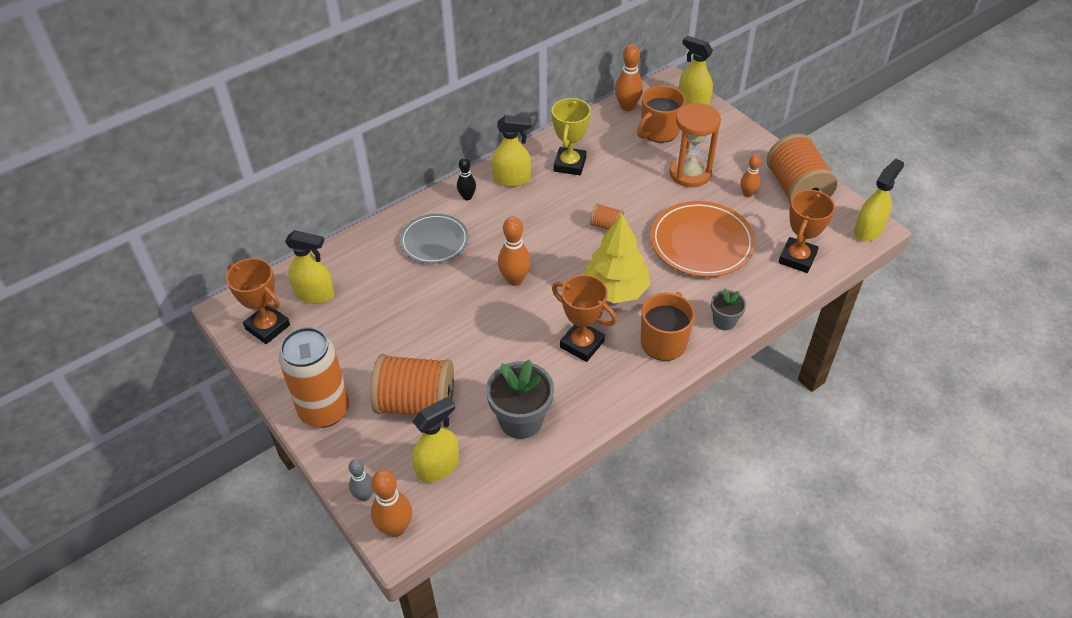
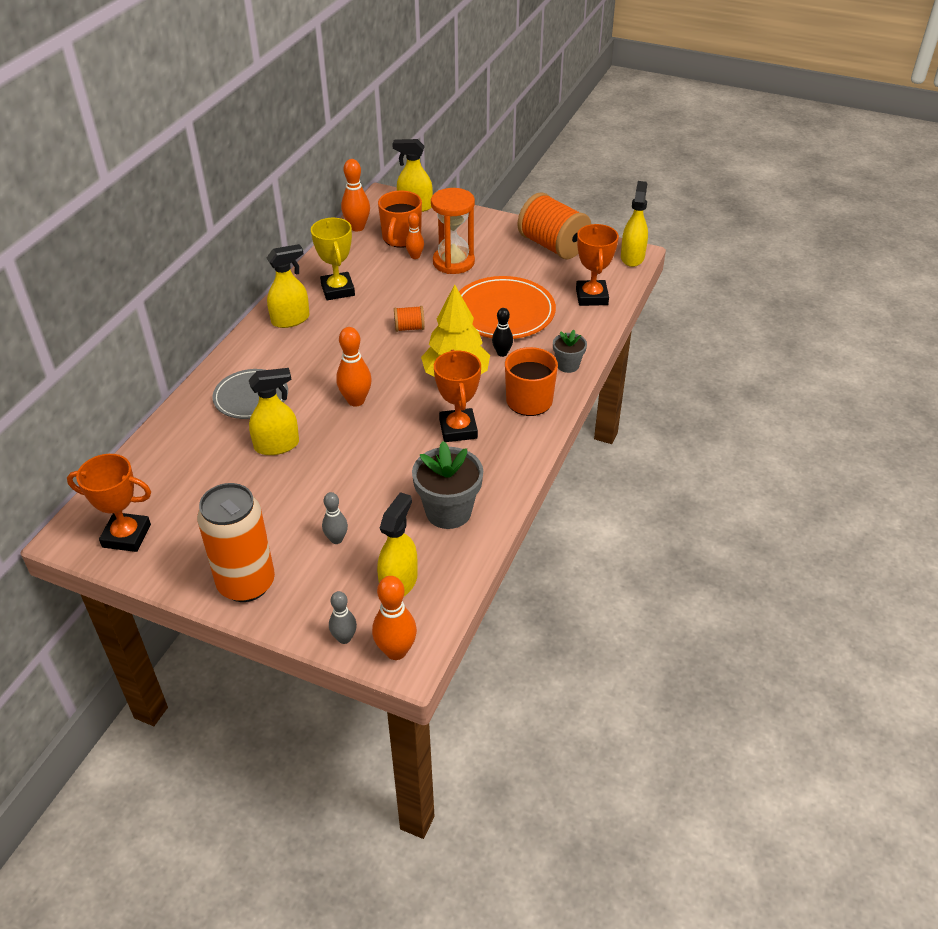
camera: 30 degrees left, 5 degrees down
(315, 294) = (158, 487): yellow spray bottle -> yellow spray bottle (277, 445)
(416, 403) = (336, 539): orange spool -> grey bowling pin
(467, 197) = (256, 349): black bowling pin -> black bowling pin (502, 353)
(582, 344) = (458, 429): orange trophy -> orange trophy turned 75 degrees clockwise
(747, 194) = (515, 262): orange bowling pin -> orange bowling pin (415, 256)

